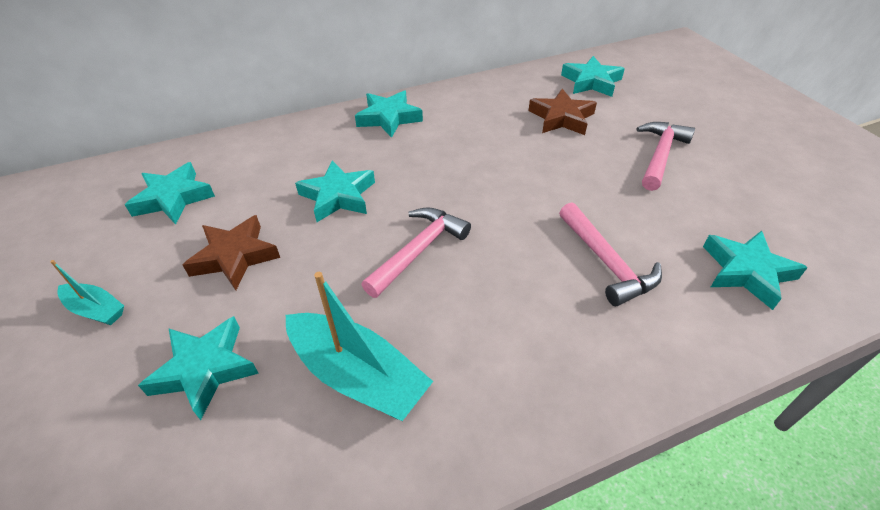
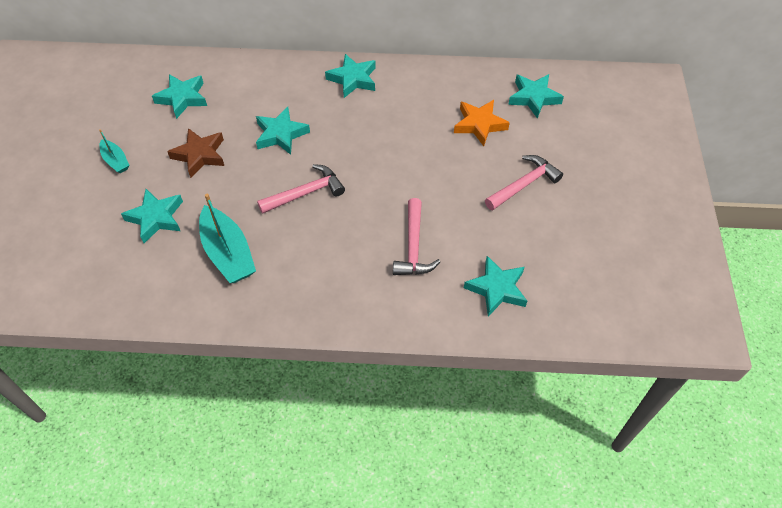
camera: 25 degrees right, 10 degrees up
(561, 118) = (479, 125): brown star -> orange star

